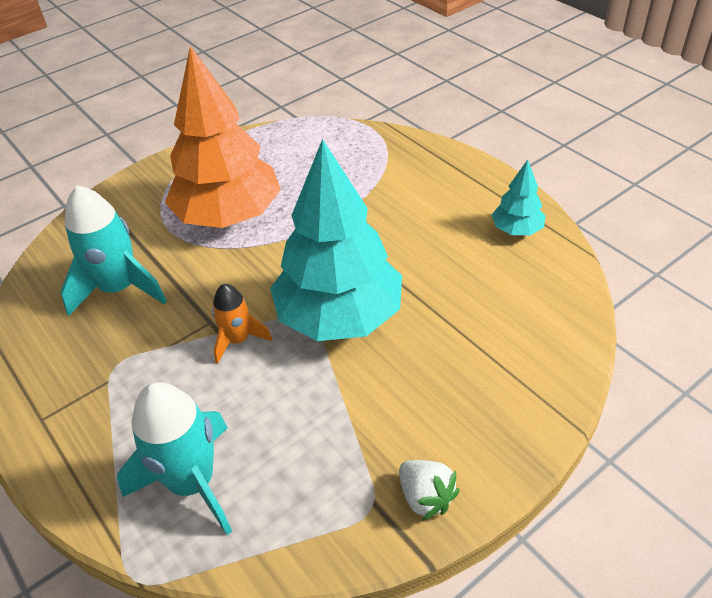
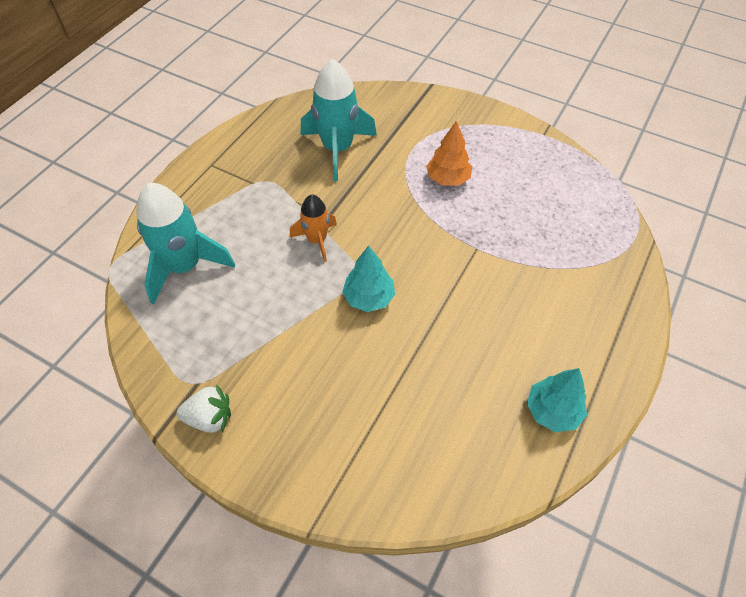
camera: 65 degrees right, 10 degrees up
(229, 216) = (447, 179): orange tree -> orange tree, size x0.45
(339, 316) = (369, 298): turquoise tree -> turquoise tree, size x0.45
(425, 497) = (210, 418): white strawberry -> white strawberry turned 120 degrees counterclockwise

